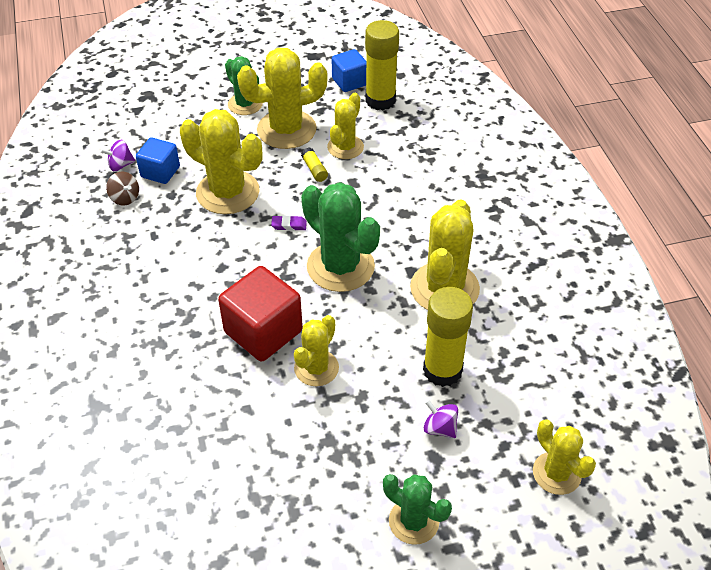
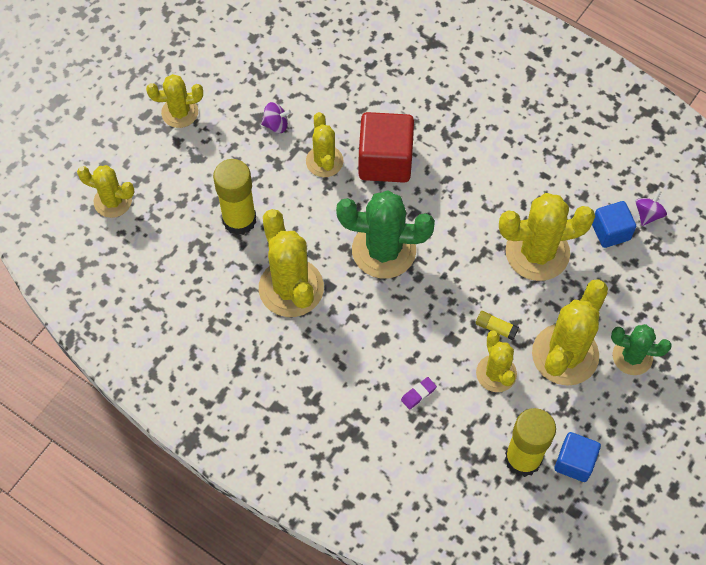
camera: 140 degrees right, 15 degrees up
(125, 198) = (605, 189): brown spinning top -> none
(289, 225) = (458, 258): purple eraser -> purple eraser (418, 394)
(413, 521) = (180, 112): green cactus -> yellow cactus
(440, 428) = (209, 178): purple spinning top -> purple spinning top (276, 125)

